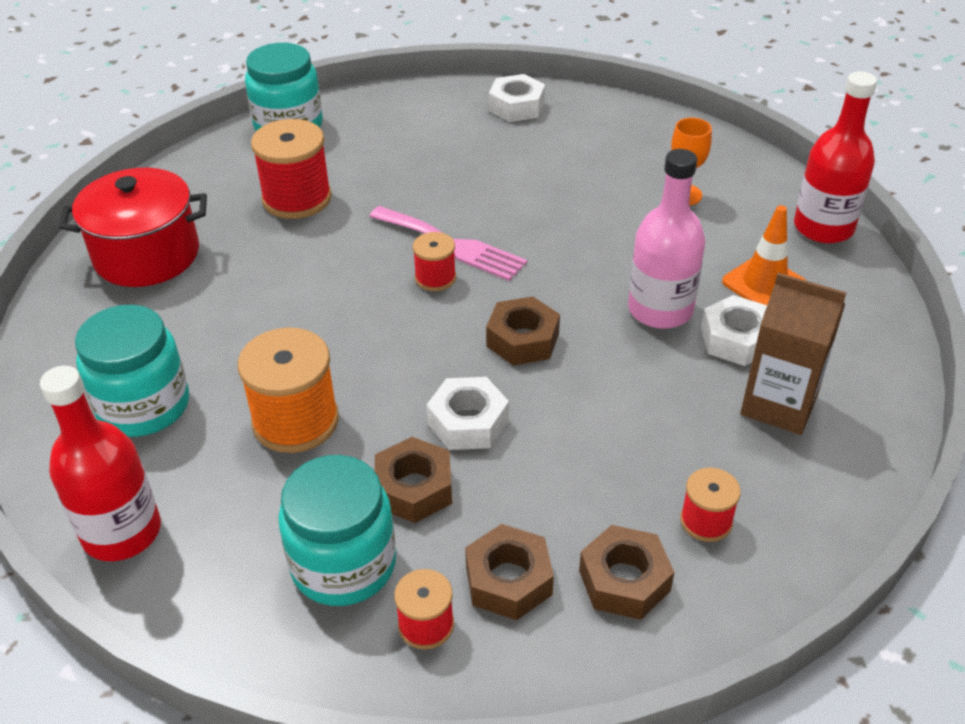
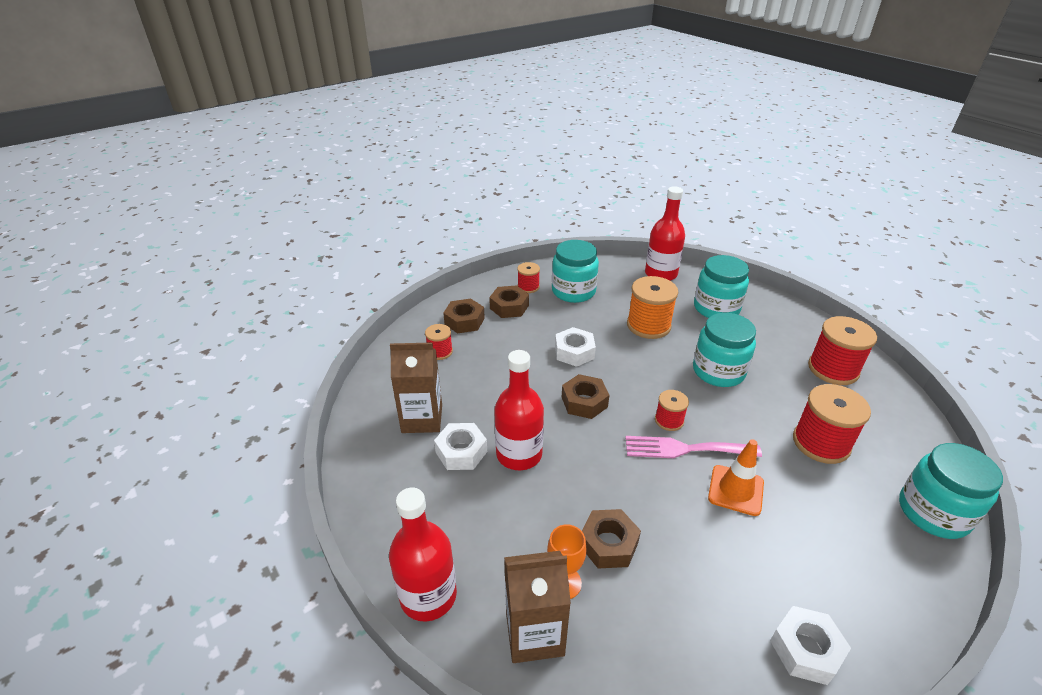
camera: 150 degrees right, 5 degrees down
(147, 255) = (833, 369): red pot -> red spool
(293, 309) = (718, 371): none -> turquoise jar
(414, 488) = (572, 321): brown nut -> brown nut (608, 544)
(660, 310) = (519, 454): pink bottle -> red bottle
(731, 177) = (534, 633): none -> brown carton
(764, 283) = (458, 507): orange traffic cone -> orange traffic cone (735, 490)

